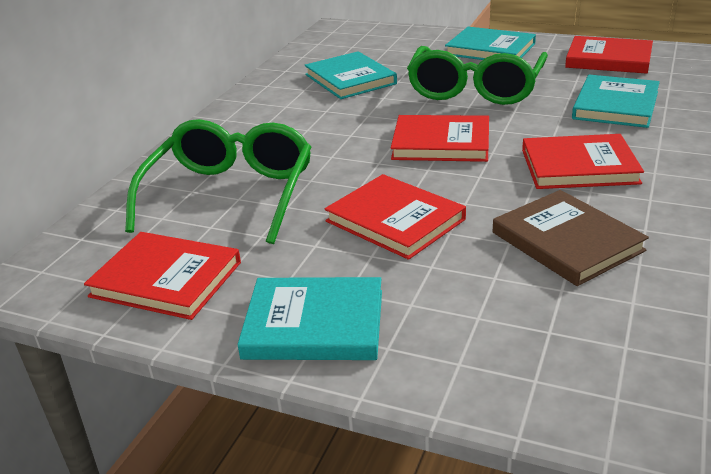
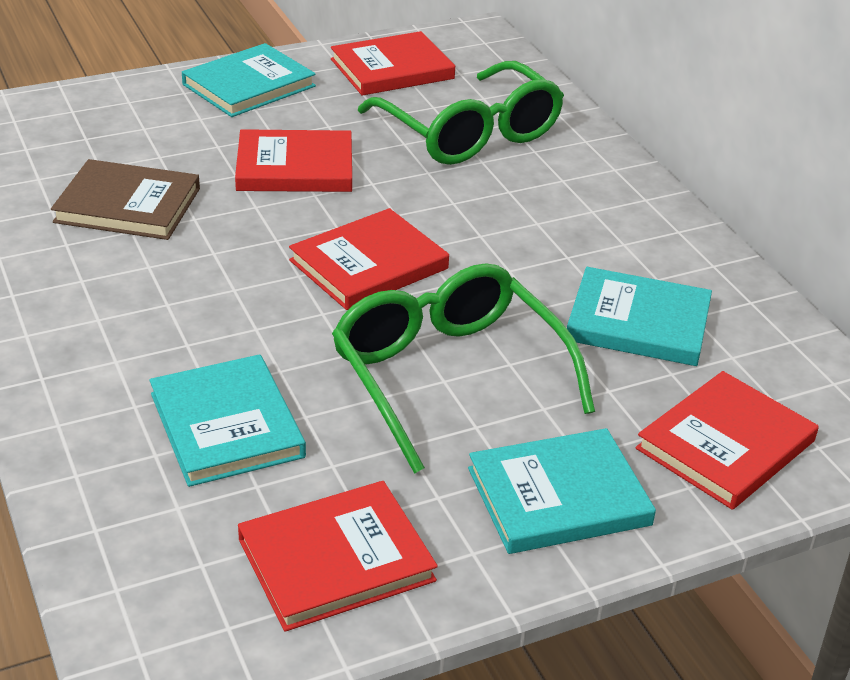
camera: 130 degrees right, 5 degrees up
(579, 166) = (186, 293): red book -> red book (725, 445)

